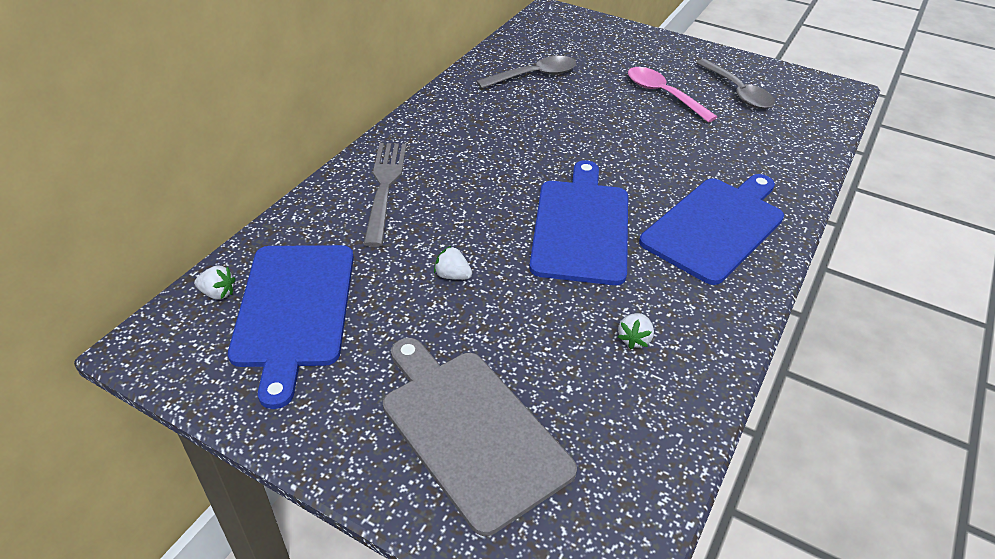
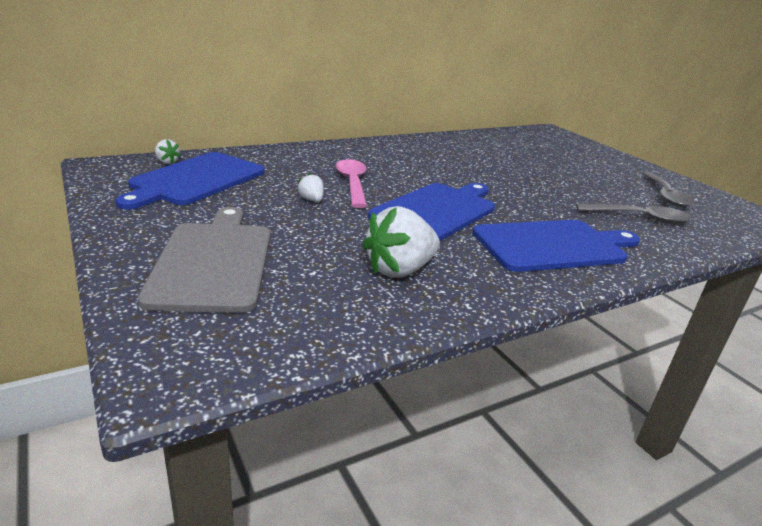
camera: 30 degrees right, 15 degrees down
(384, 187) = (325, 157): grey fork -> none
(534, 76) = (497, 148): grey spoon -> grey spoon (640, 218)
(634, 339) = (399, 270): white strawberry -> white strawberry, size x2.11
(663, 95) = (593, 180): pink spoon -> pink spoon (352, 183)

